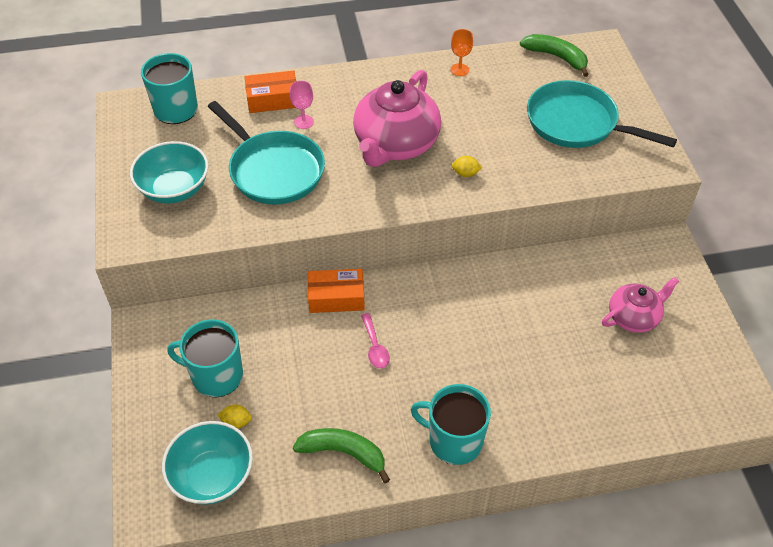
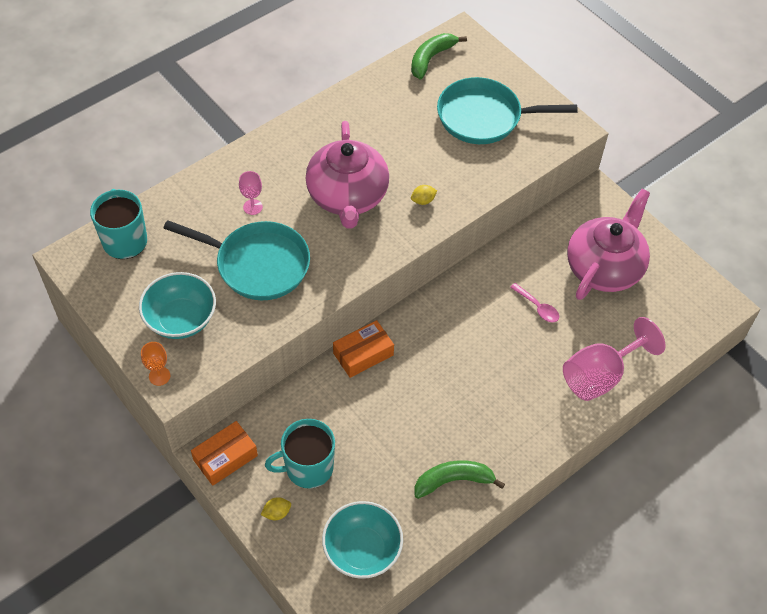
camera: 30 degrees left, 5 degrees up
(236, 422) = (351, 497): yellow lemon -> yellow lemon (277, 513)
(273, 99) = (209, 196): orange box -> orange box (225, 458)
(375, 347) = (422, 382): pink spoon -> pink spoon (537, 307)
(454, 441) = (530, 430): turquoise mug -> none
(459, 70) = (356, 102): orange goblet -> orange goblet (159, 376)
(556, 57) = (431, 59): green banana -> green banana turned 60 degrees counterclockwise
(563, 420) = (600, 375): none -> pink goblet
(634, 317) = (604, 267): pink teapot -> pink teapot, size x1.73

